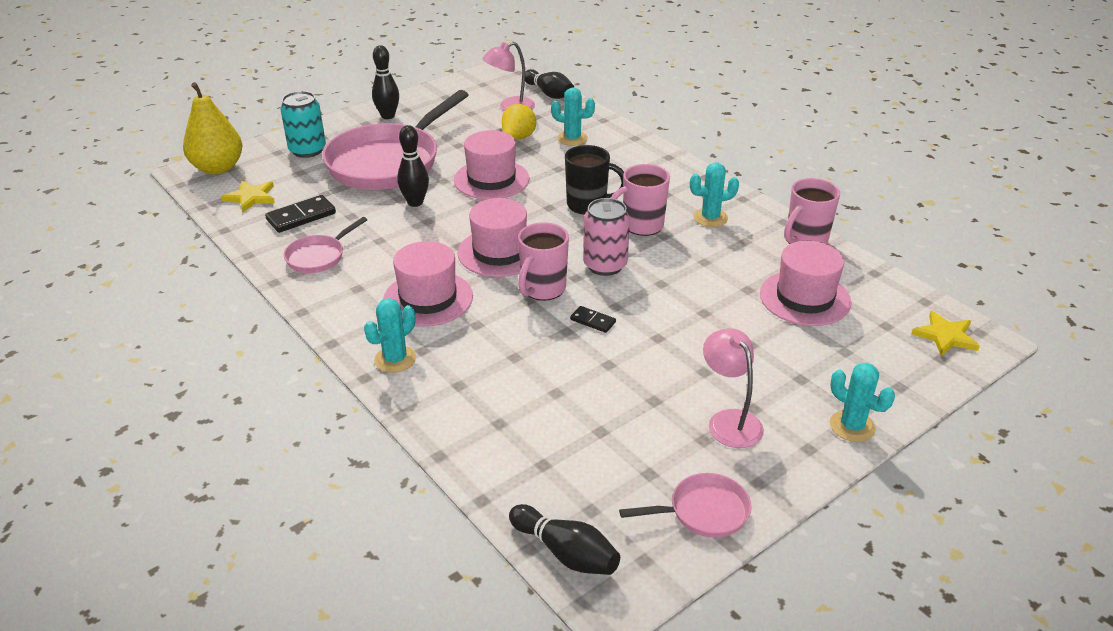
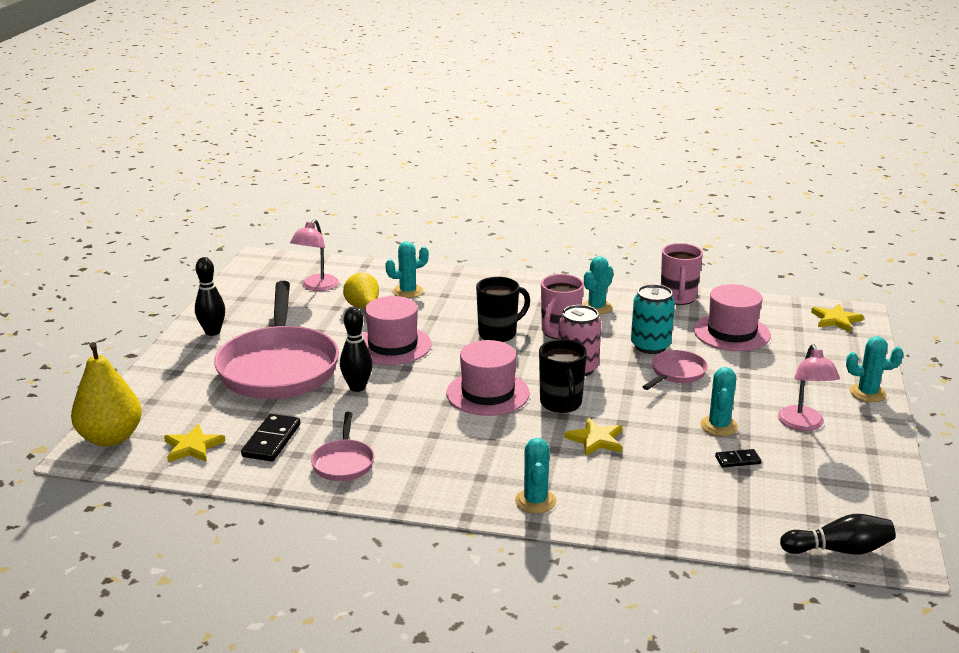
camera: 40 degrees left, 10 degrees down
(307, 150) = (181, 388): turquoise can -> turquoise can (650, 346)
(428, 298) = (488, 449): pink hat -> none
(520, 334) = (596, 440): none -> yellow star
(542, 289) = (561, 403): pink mug -> black mug
(549, 93) = (332, 265): black bowling pin -> none
(592, 321) = (629, 407): black domino -> black domino (737, 460)
(645, 379) = (719, 426): none -> turquoise cactus
(703, 512) = (870, 482): pink pan -> pink pan (676, 373)
(729, 420) = (803, 424): pink lamp -> pink lamp turned 120 degrees counterclockwise

